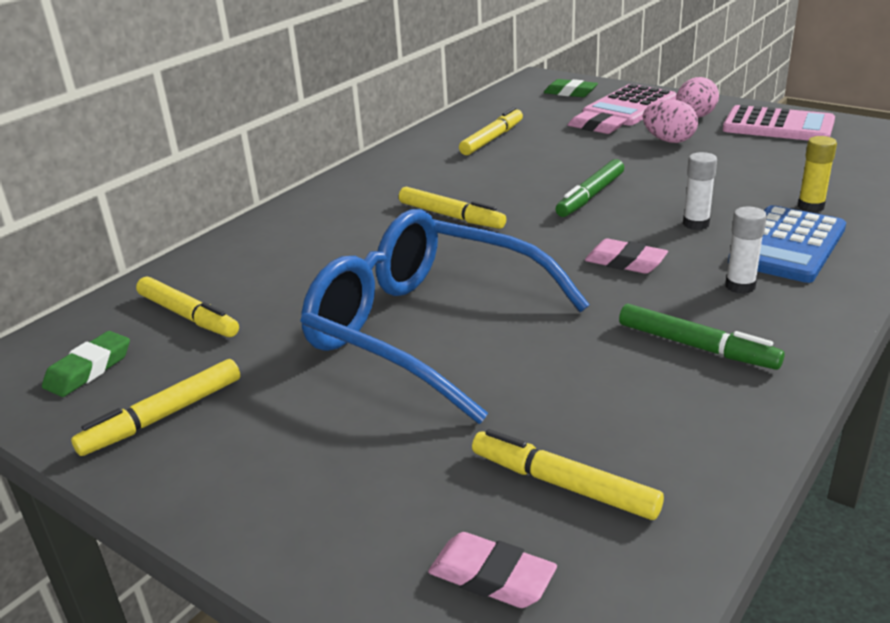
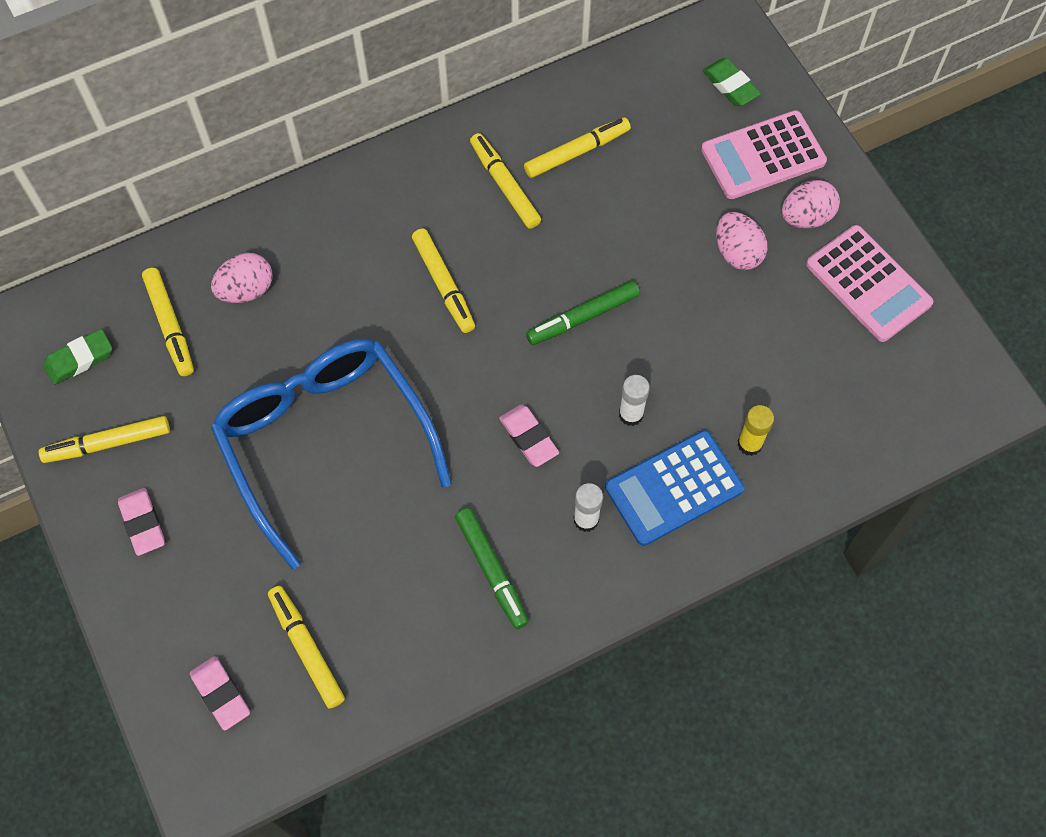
camera: 25 degrees right, 35 degrees up
(258, 273) = (246, 290): none -> pink egg
(451, 164) = (504, 185): none -> yellow marker
(596, 127) = (692, 184): pink eraser -> pink eraser (143, 523)

